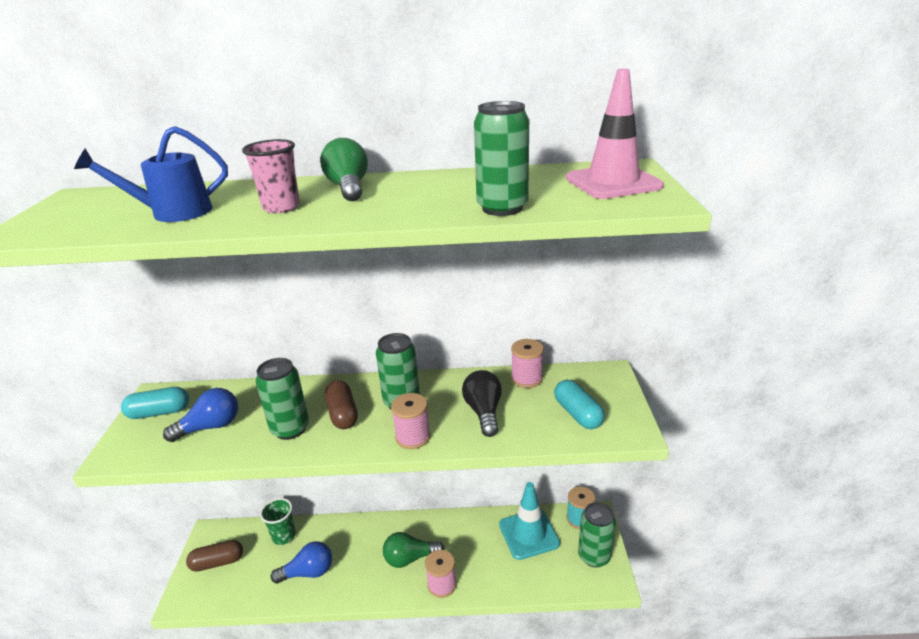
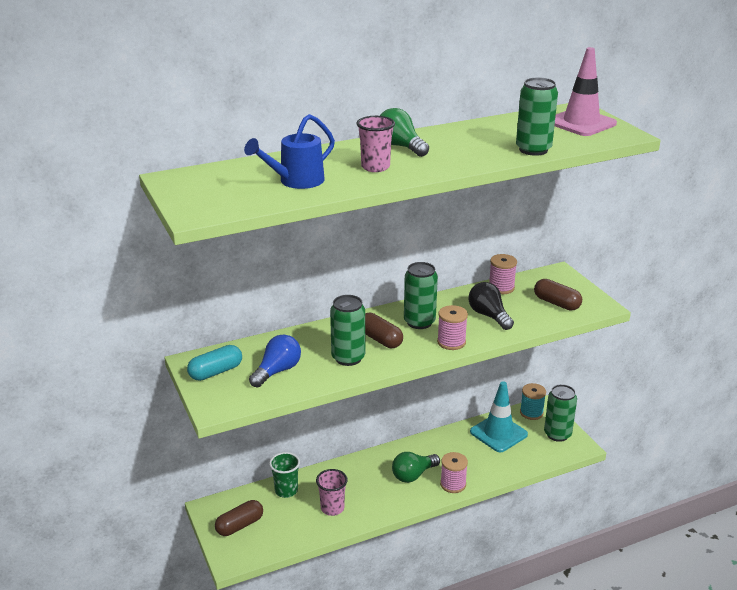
camera: 25 degrees left, 0 degrees up
(308, 572) = (332, 508): blue light bulb -> pink cup
(577, 414) = (556, 303): turquoise capsule -> brown capsule

